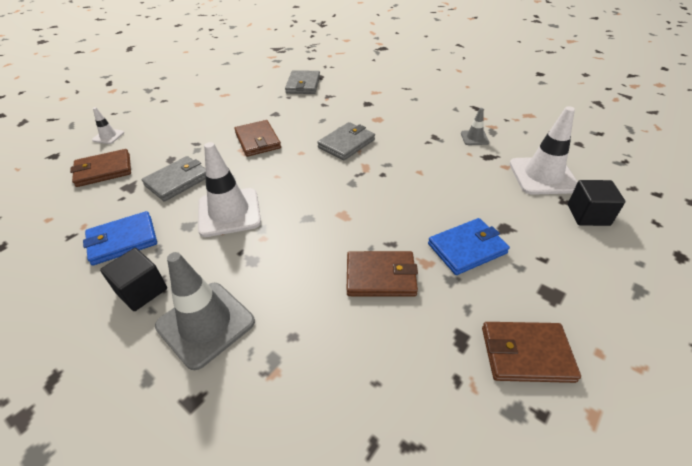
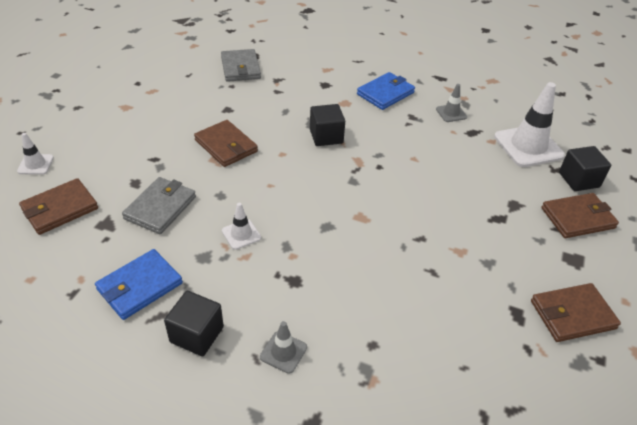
camera: 20 degrees left, 0 degrees up
(205, 324) = (283, 352): grey traffic cone -> grey traffic cone, size x0.49
(229, 212) = (241, 234): white traffic cone -> white traffic cone, size x0.49
(346, 143) = (326, 136): grey wallet -> black cube
(381, 276) = (425, 272): brown wallet -> brown wallet (578, 218)
(467, 248) = (490, 231): blue wallet -> blue wallet (385, 93)

